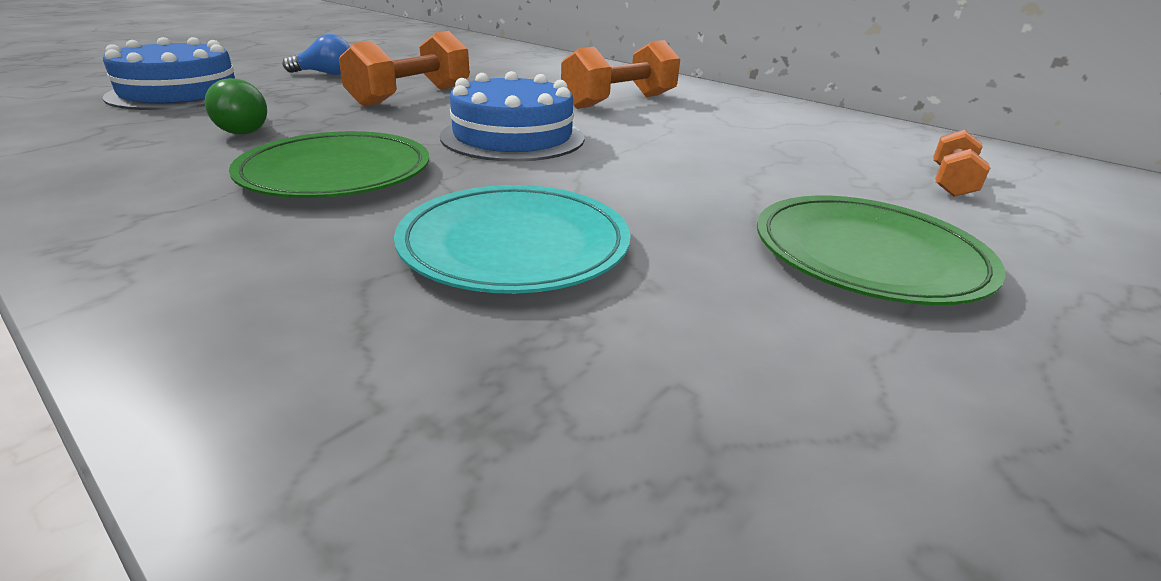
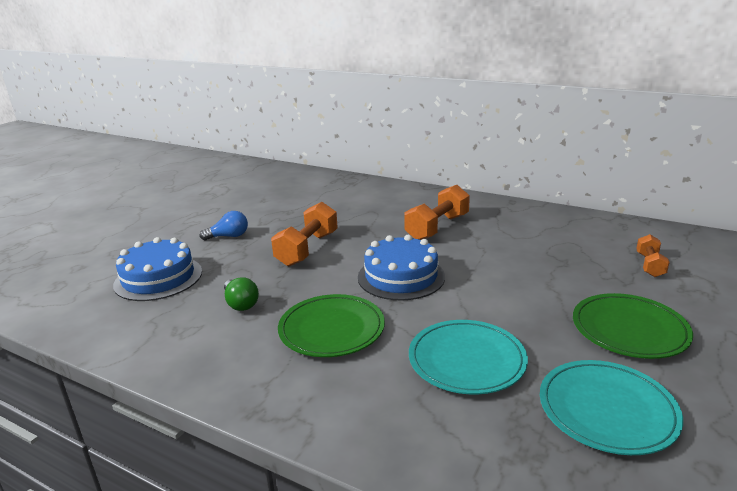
camera: 10 degrees left, 5 degrees down
(741, 375) = (607, 410): none -> turquoise plate

